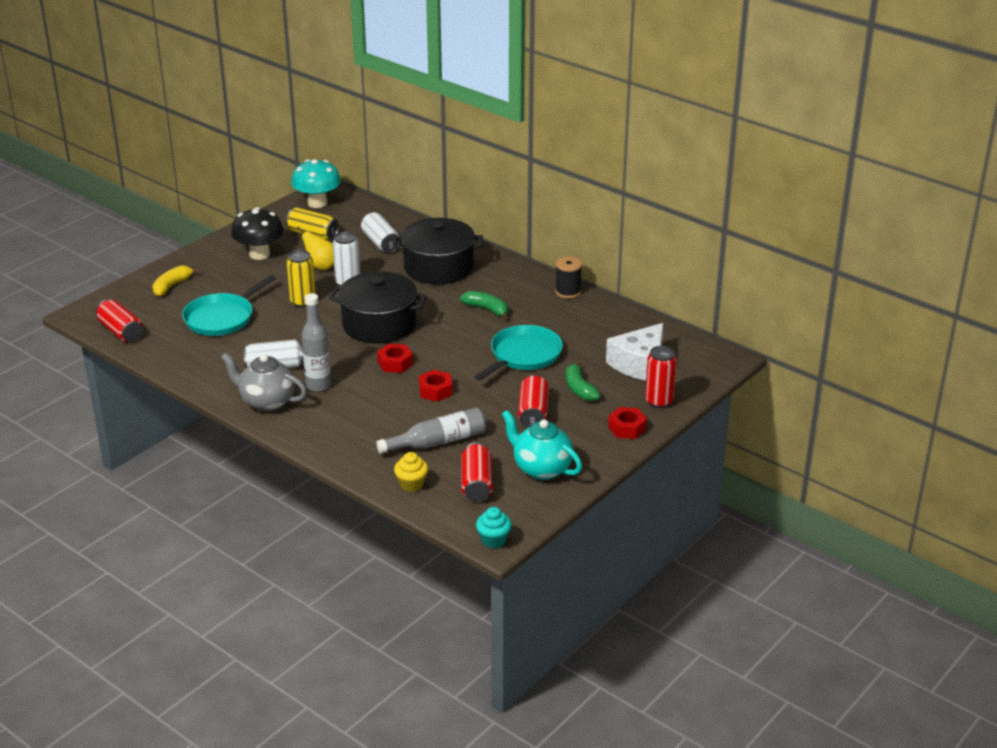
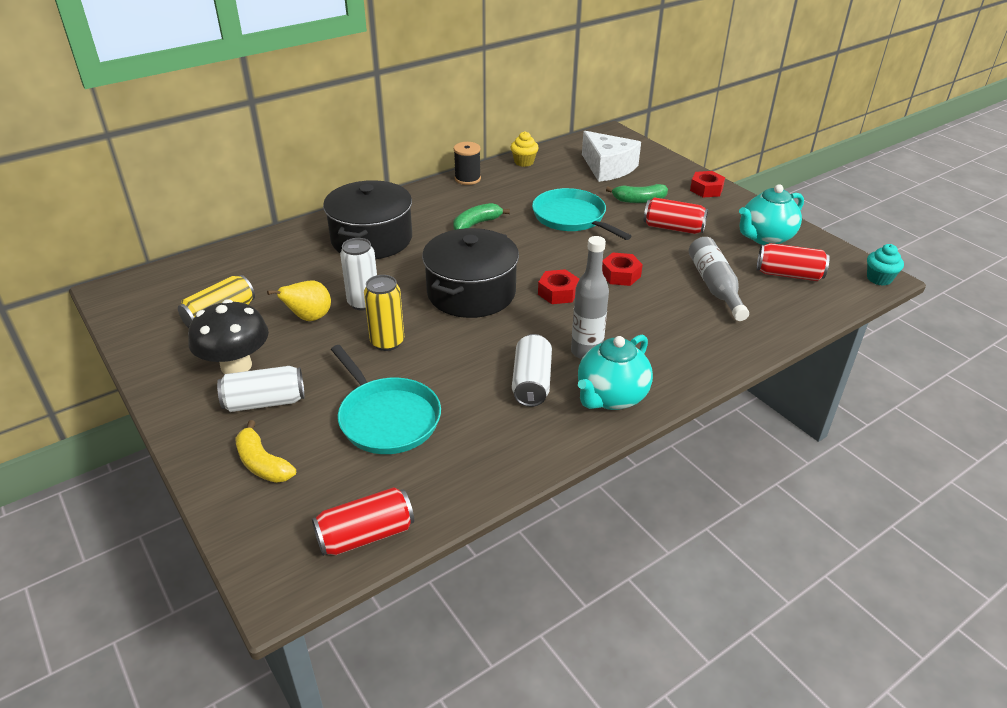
camera: 75 degrees left, 5 degrees up
(266, 402) = (611, 397): grey teapot -> turquoise teapot
(317, 203) = (140, 302): turquoise mushroom -> none
(381, 243) = (286, 268): white can -> white can (265, 402)
(411, 484) = (790, 312): yellow cupcake -> yellow cupcake (524, 162)
(659, 401) = (668, 170): red can -> none

